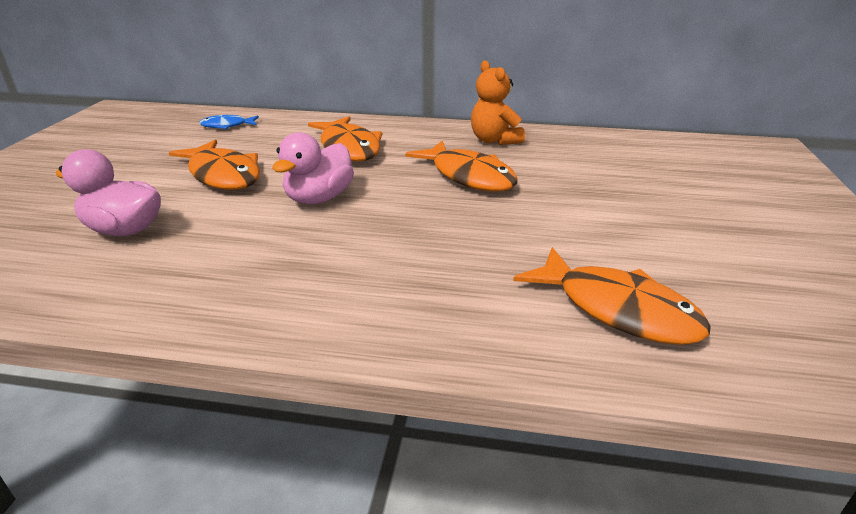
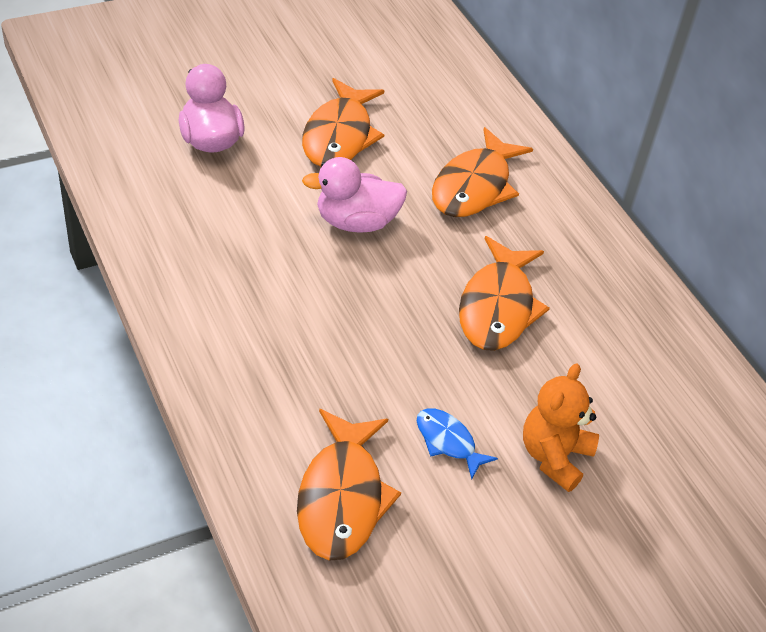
camera: 50 degrees right, 15 degrees up
(227, 126) = (436, 71): blue fish -> blue fish (448, 442)
(494, 140) = (611, 291): orange teddy bear -> orange teddy bear (554, 456)

